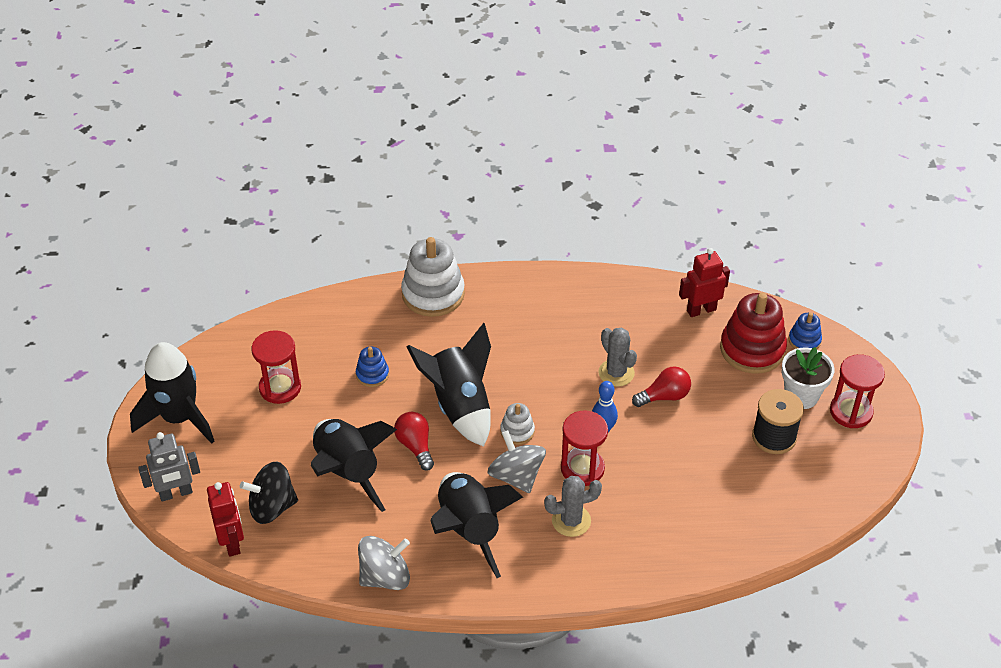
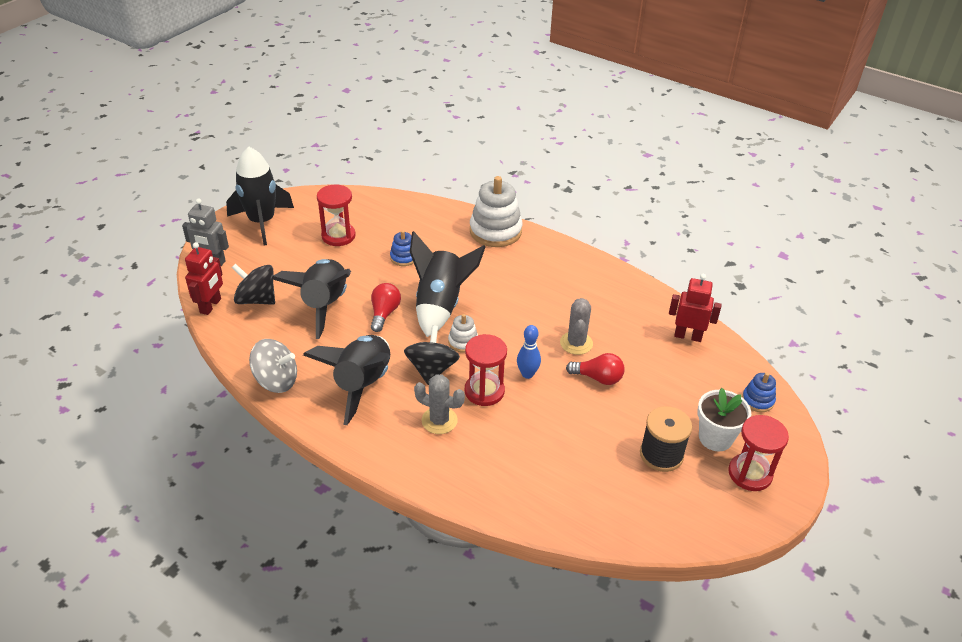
camera: 35 degrees right, 5 degrees down
(516, 476) = (432, 369): grey spinning top -> black spinning top
(752, 349) = (704, 383): red stacking toy -> none

